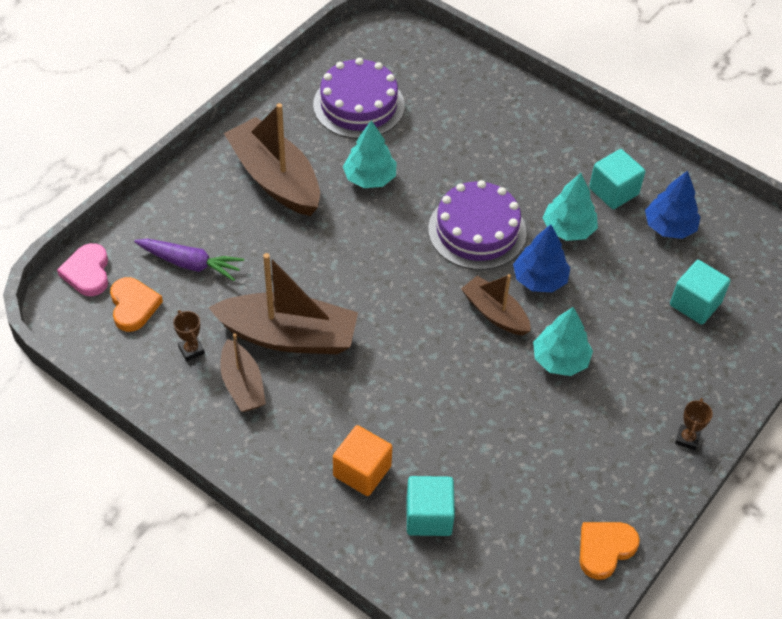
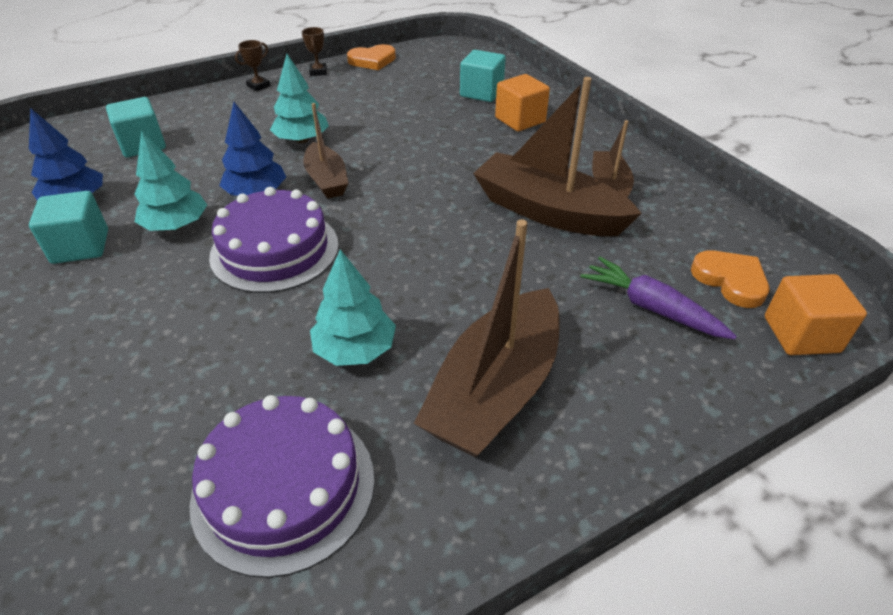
camera: 155 degrees left, 10 degrees down
(87, 272) = (801, 334): pink heart -> orange cube
(133, 306) = (730, 280): orange heart -> orange heart turned 135 degrees clockwise
(191, 350) = (660, 225): brown trophy -> brown trophy (318, 72)
(275, 179) = (495, 390): brown boat -> brown boat turned 45 degrees clockwise

